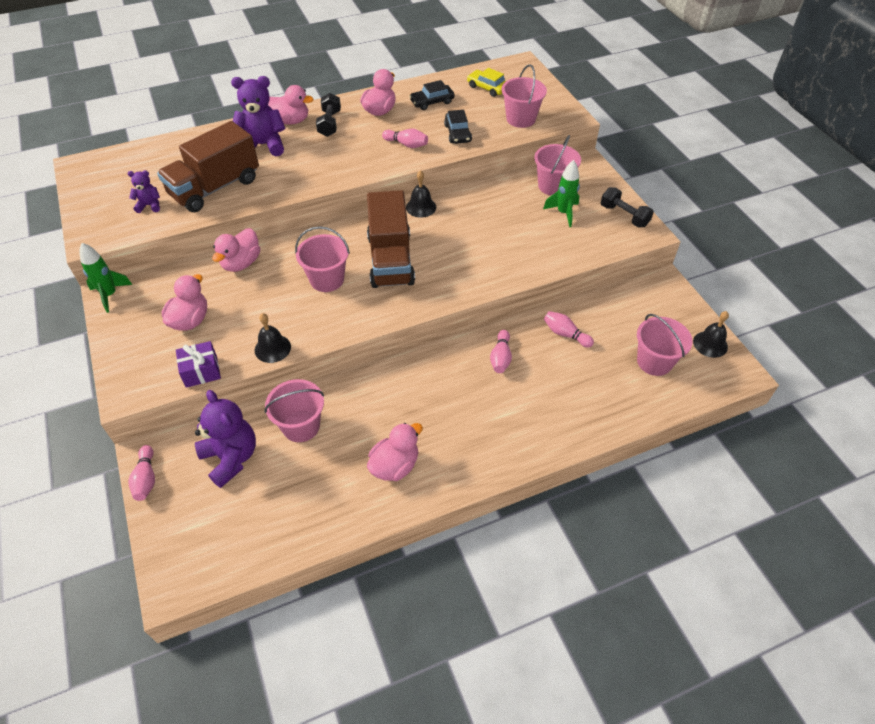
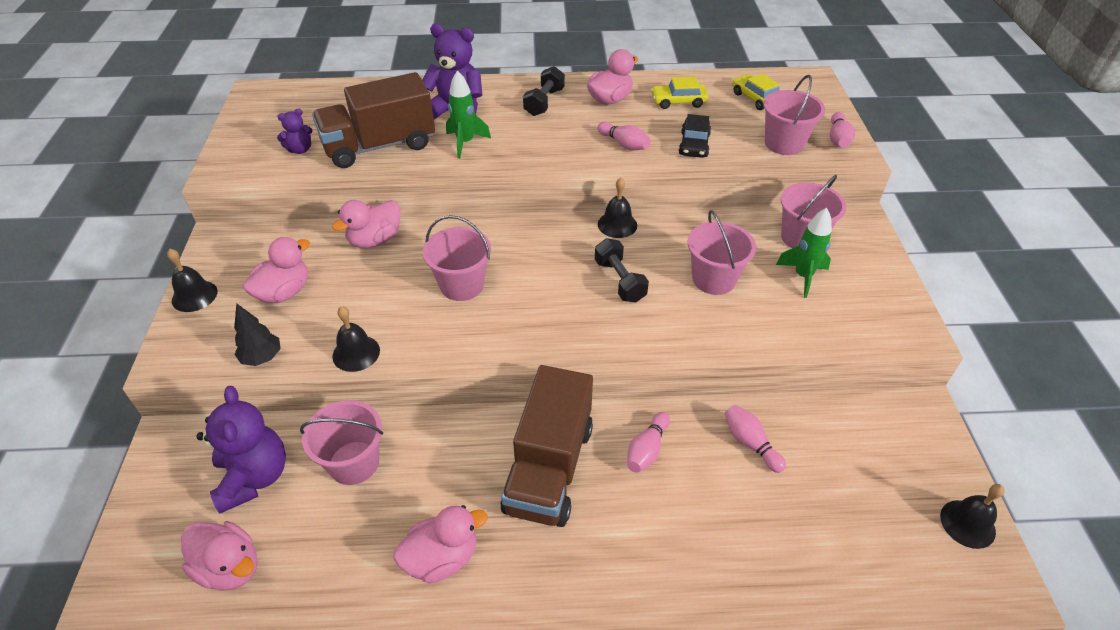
camera: 20 degrees right, 5 degrees down
(110, 295) = (218, 240): green rocket -> green rocket (465, 143)
(117, 342) = (194, 296): none -> black bell
(146, 479) = (149, 471): pink bowling pin -> pink bowling pin (838, 139)
(149, 205) = (300, 150): purple teddy bear -> purple teddy bear turned 135 degrees clockwise
(201, 371) = (262, 358): purple gift -> black tree
(290, 121) = (501, 90): pink duck -> pink duck (230, 567)
(390, 260) = (550, 280): brown truck -> brown truck (549, 468)
(432, 102) = (678, 101): black car -> yellow car
(624, 216) = (889, 301): black dumbbell -> black dumbbell (619, 281)
(654, 361) = (869, 524): pink bucket -> pink bucket (714, 279)

